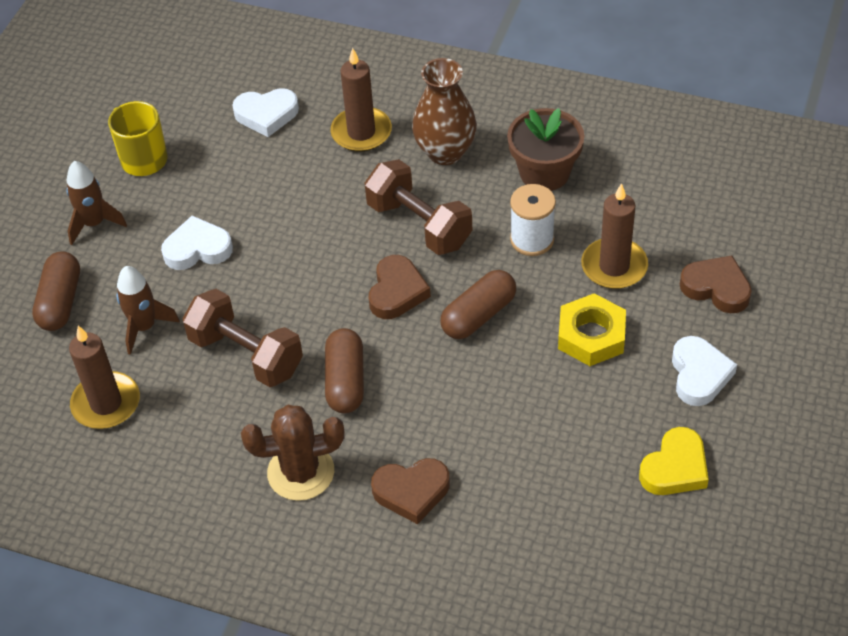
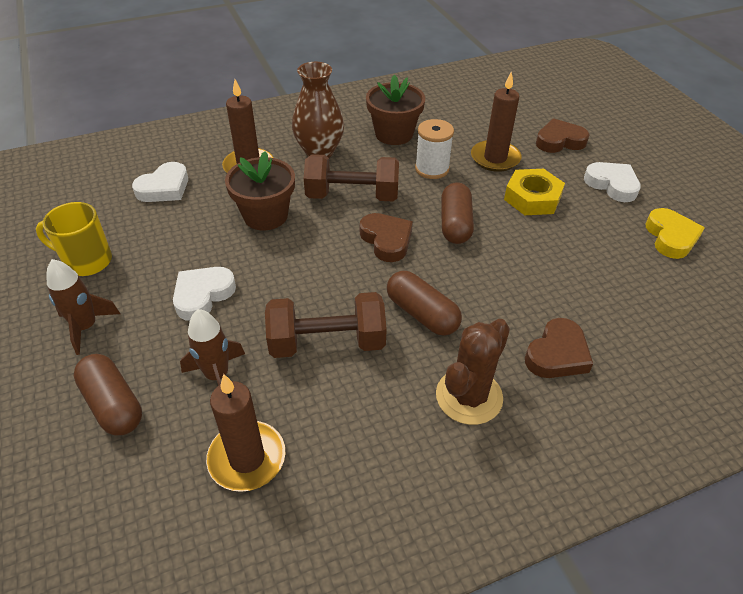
camera: 45 degrees left, 5 degrees down
(321, 199) = (265, 216): none -> brown flower pot

